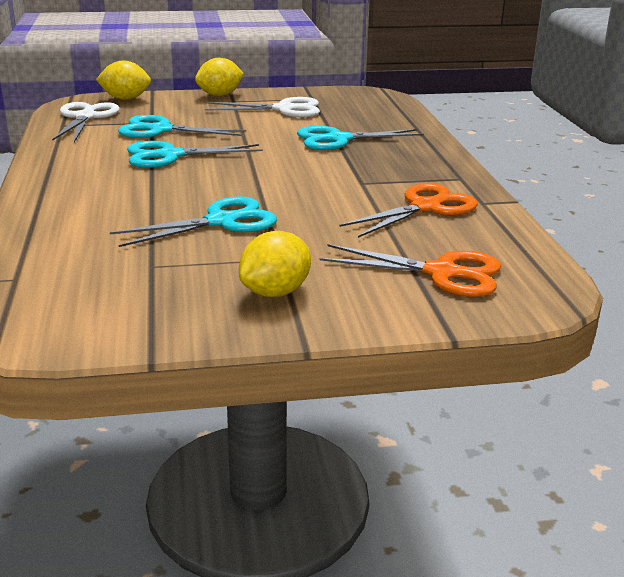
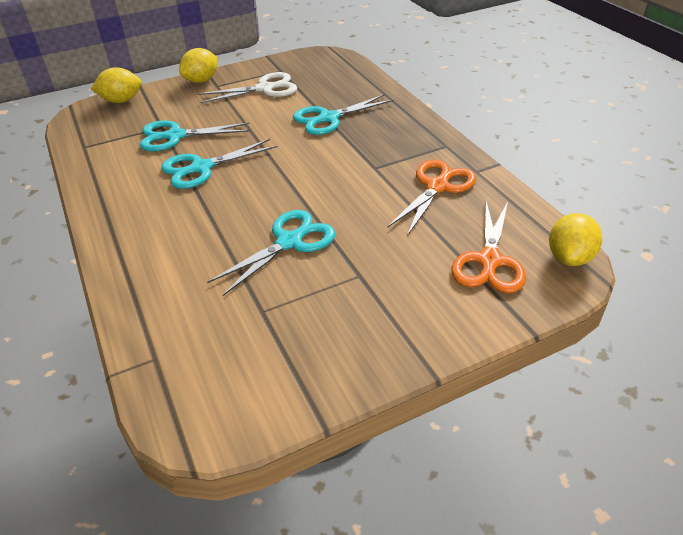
camera: 15 degrees left, 15 degrees up
(85, 117) = (99, 132): white scissors -> none
(275, 292) = (378, 317): yellow lemon -> yellow lemon (569, 257)
(442, 273) = (489, 261): orange scissors -> orange scissors turned 105 degrees clockwise

